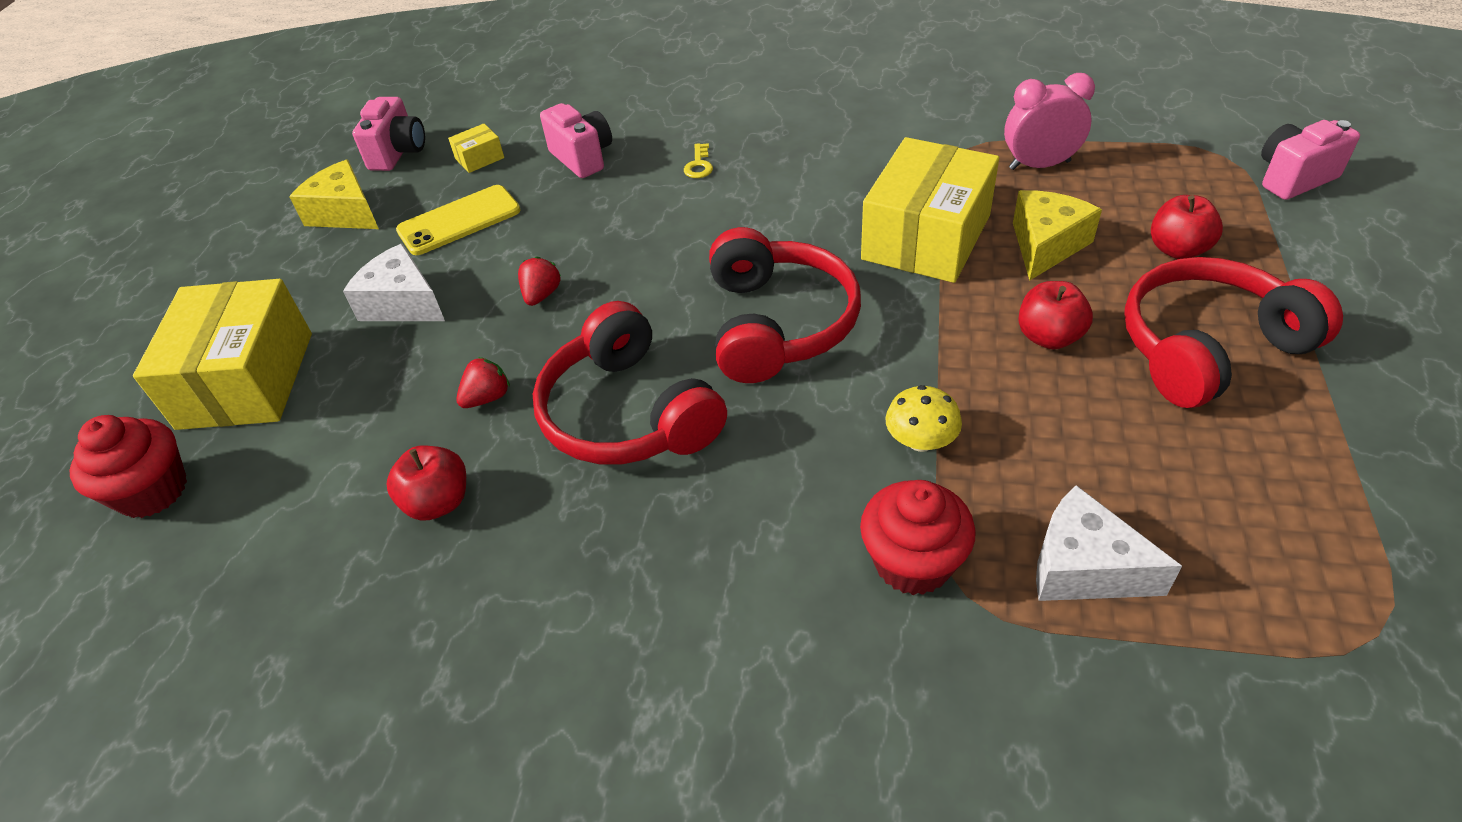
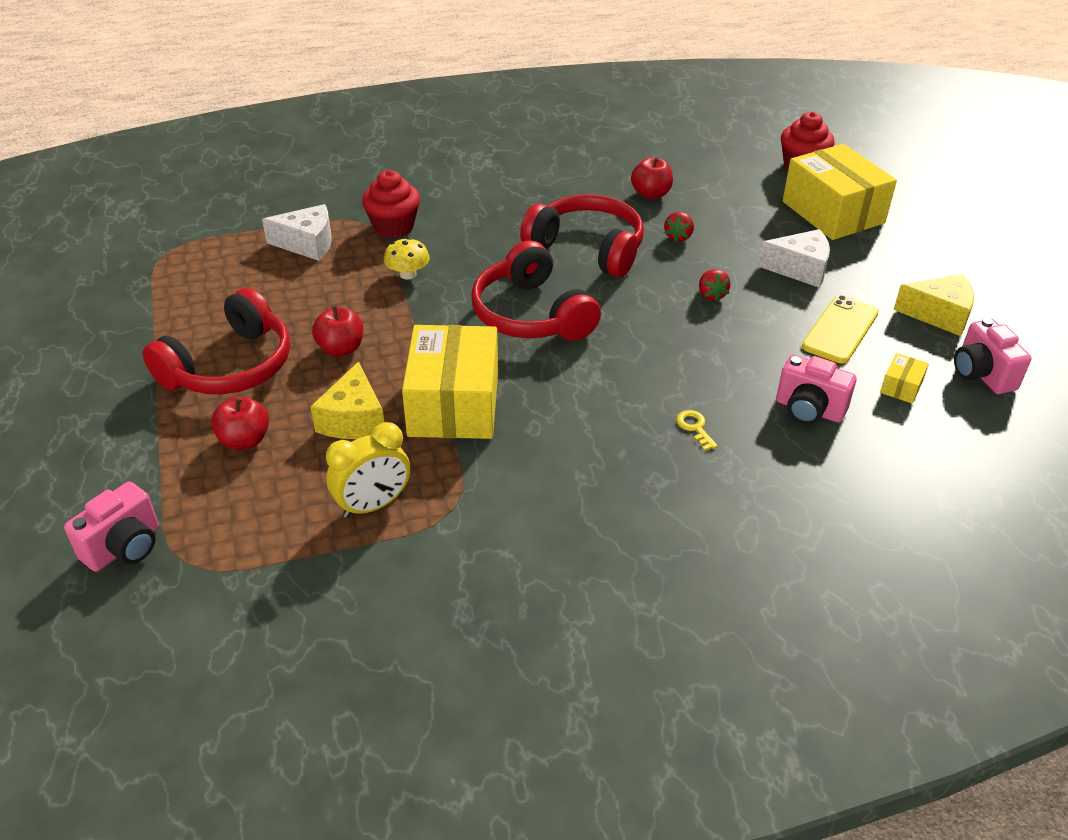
camera: 150 degrees right, 5 degrees down
(1039, 165) = (373, 505): pink clock -> yellow clock

